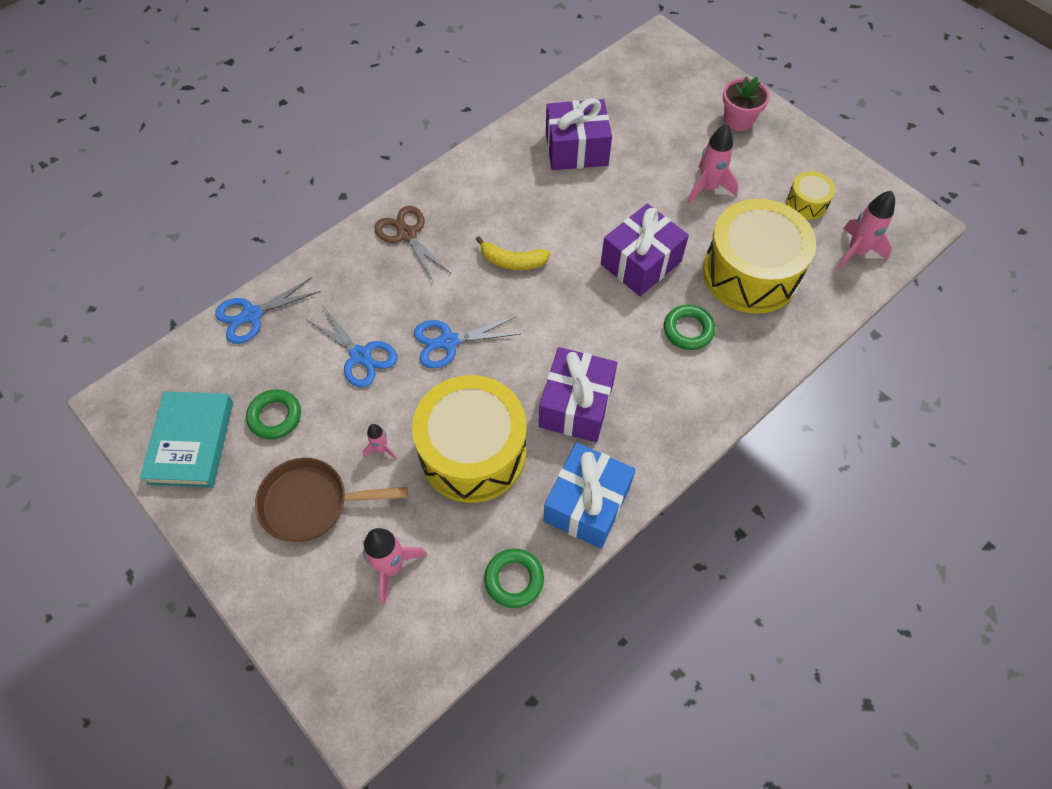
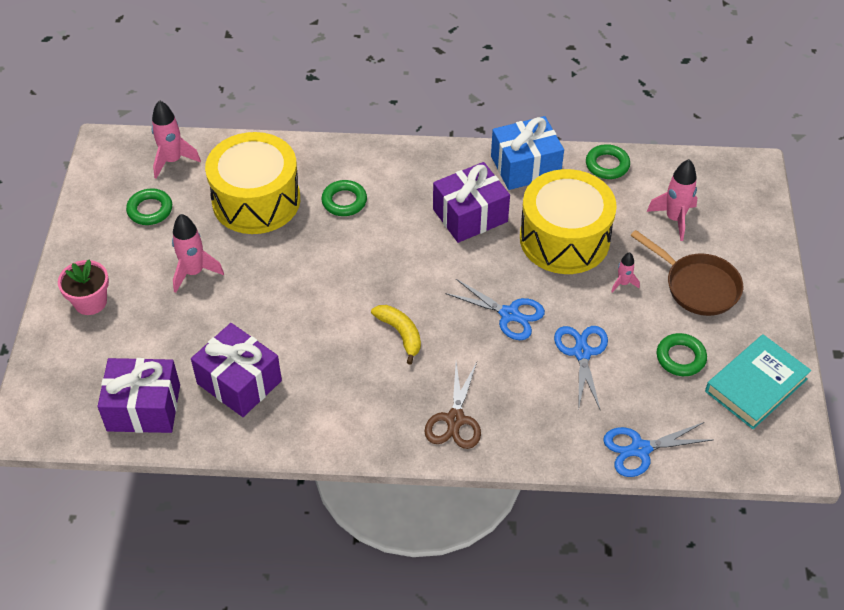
camera: 135 degrees left, 10 degrees down
(252, 315) = (640, 449): blue scissors -> blue scissors turned 150 degrees clockwise
(641, 263) = (314, 262): purple gift -> purple gift (144, 408)
(806, 203) = (150, 210): yellow drum -> green ring

